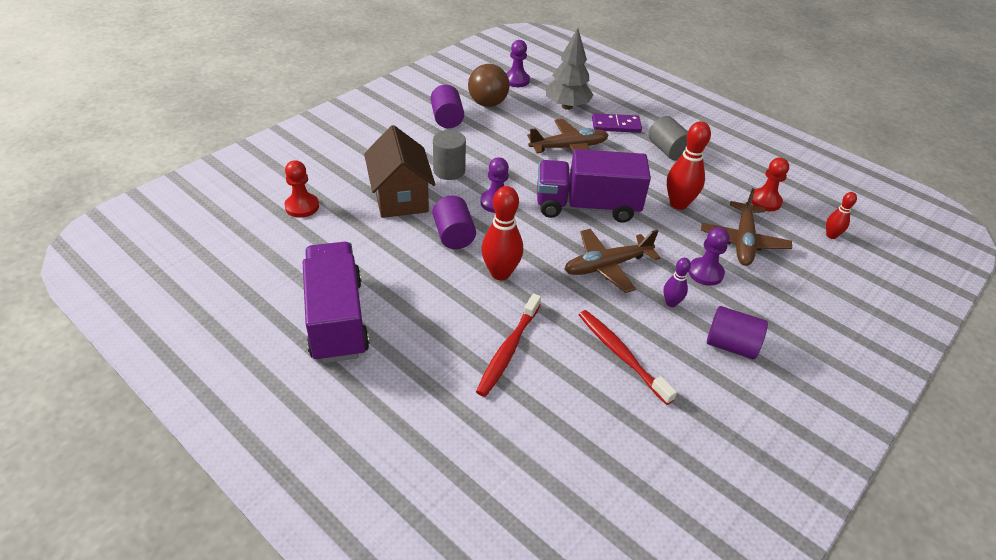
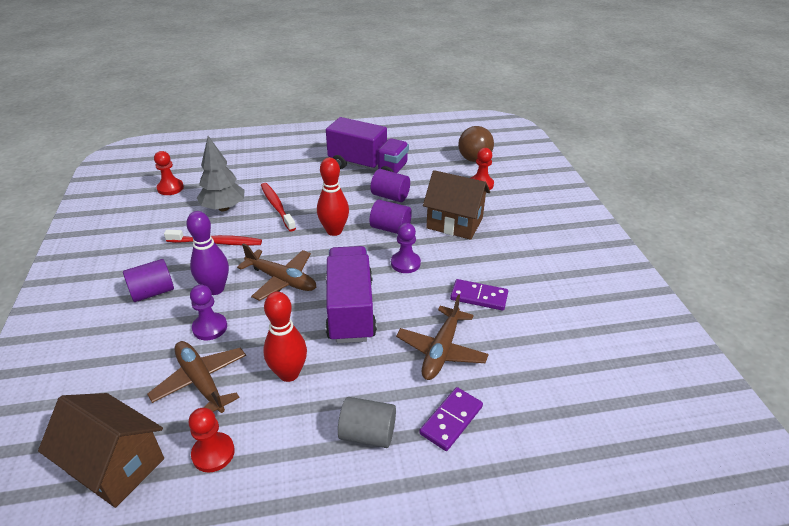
camera: 130 degrees right, 5 degrees down
(447, 119) = (554, 292): purple cylinder -> purple cylinder (390, 196)
(449, 170) = (468, 258): grey cylinder -> none
(487, 103) = (568, 335): brown ball -> brown ball (474, 159)
(493, 150) = (479, 297): none -> purple domino
(516, 80) = (611, 387): purple pawn -> none
(567, 106) = (522, 400): grey tree -> grey tree (223, 208)
(587, 206) = (350, 309): purple truck -> purple truck turned 45 degrees counterclockwise
(591, 511) = (170, 188): none -> red pawn
(607, 266) = (282, 280): brown plane -> brown plane turned 105 degrees clockwise
(671, 303) = (215, 289): purple bowling pin -> purple bowling pin, size x1.81
(831, 235) = (116, 465): red bowling pin -> brown house

